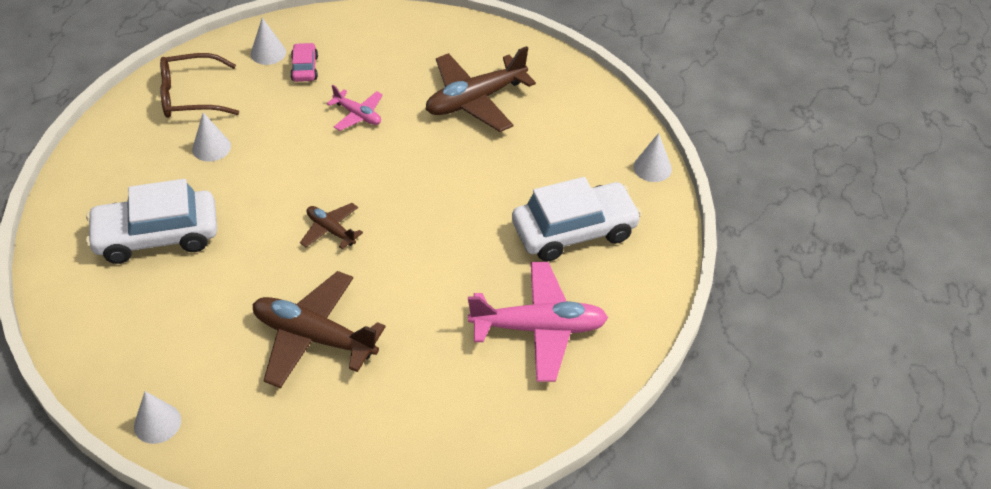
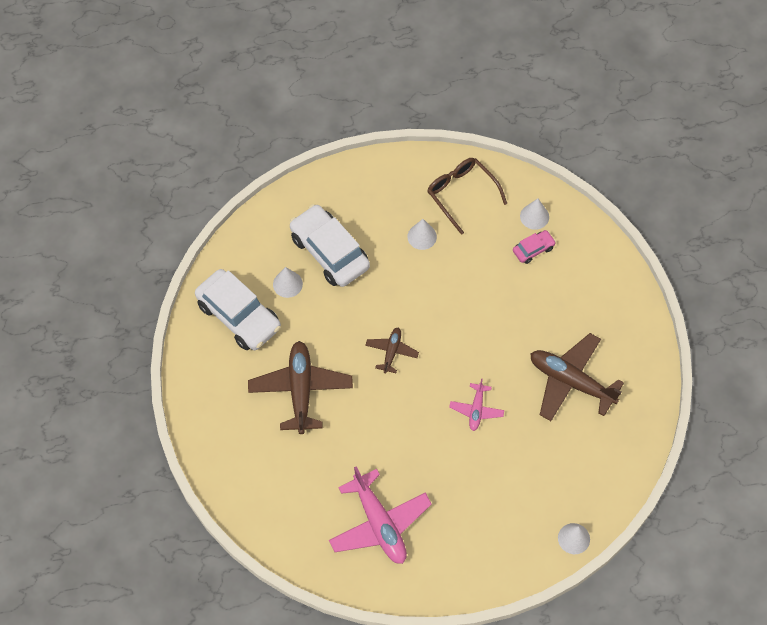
camera: 65 degrees right, 15 degrees up
(157, 423) = (197, 339): white cone -> white cone (287, 284)
(358, 115) = (507, 310): pink plane -> pink plane (476, 410)
(574, 231) = (478, 509): white car -> white car (239, 316)

